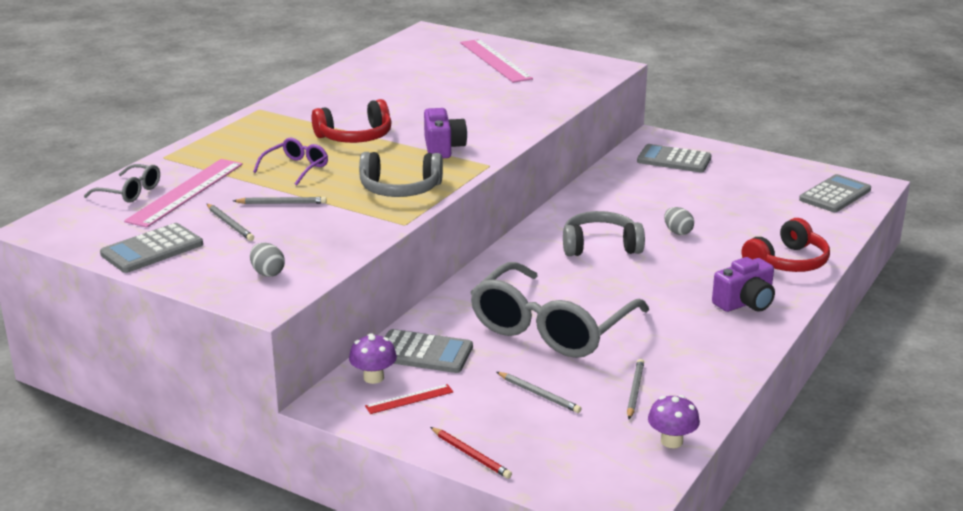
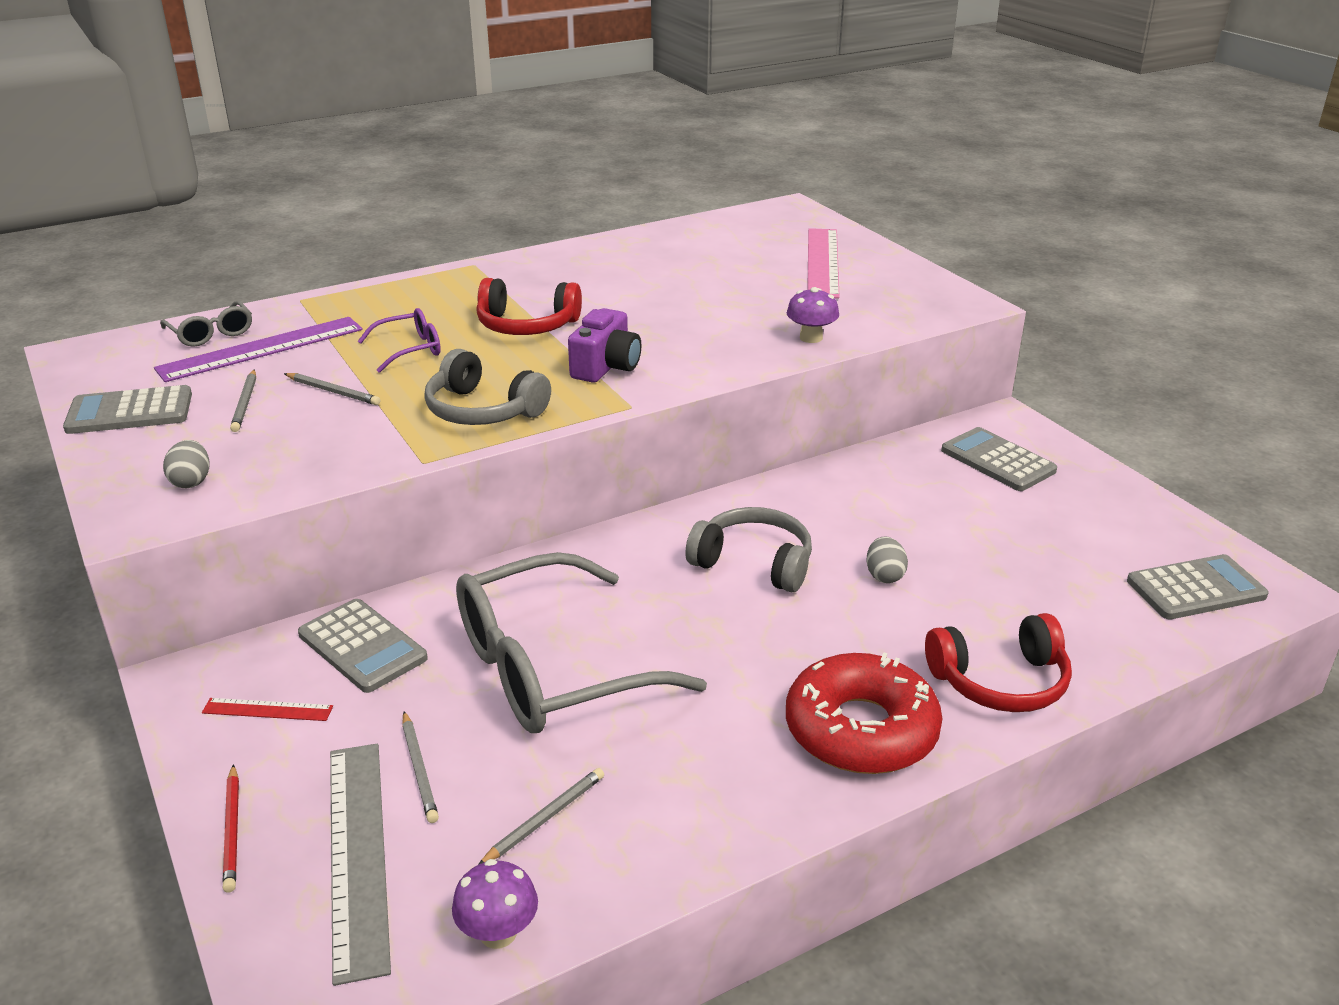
camera: 30 degrees right, 5 degrees up
(186, 192) = (261, 349): pink ruler -> purple ruler
(373, 377) = (268, 660): purple mushroom -> purple mushroom (811, 338)
(556, 438) = (358, 853): none -> grey ruler
(745, 303) = (861, 730): purple camera -> red donut

